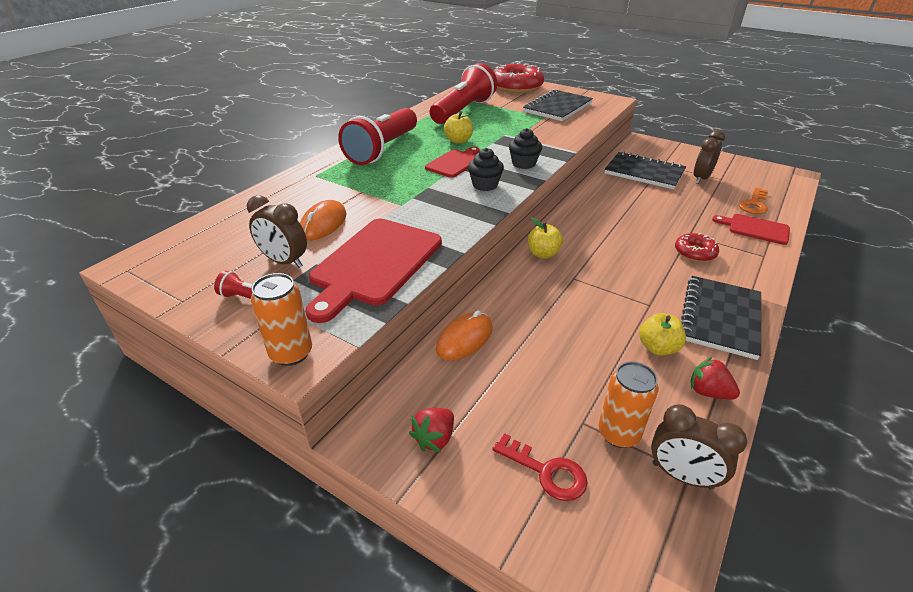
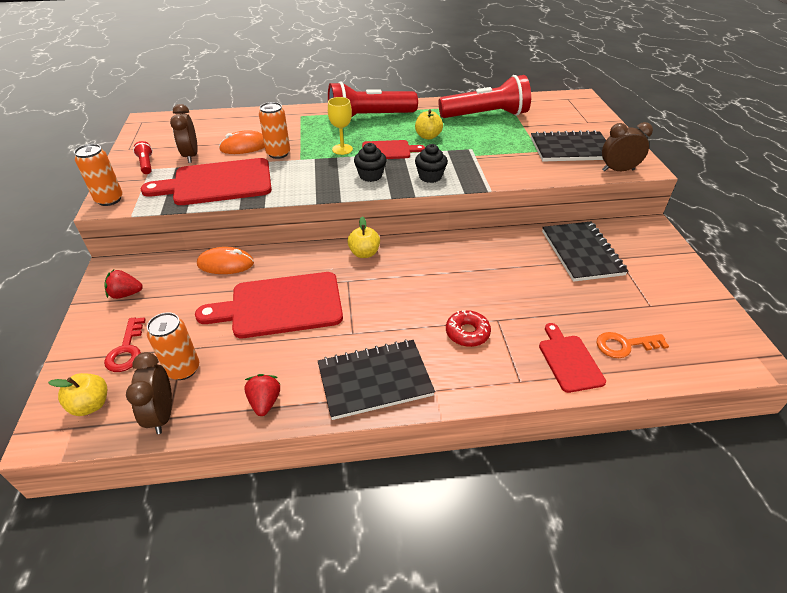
camera: 50 degrees right, 5 degrees up
(371, 211) = (278, 153): none -> orange can
(418, 180) = (342, 149): none -> yellow goblet
(516, 87) = (580, 115): red donut -> none
(573, 329) = (281, 306): none -> red cutting board
(658, 348) = (297, 356): yellow apple -> yellow apple (91, 405)
(701, 178) = (627, 292): brown clock -> brown clock (618, 170)

